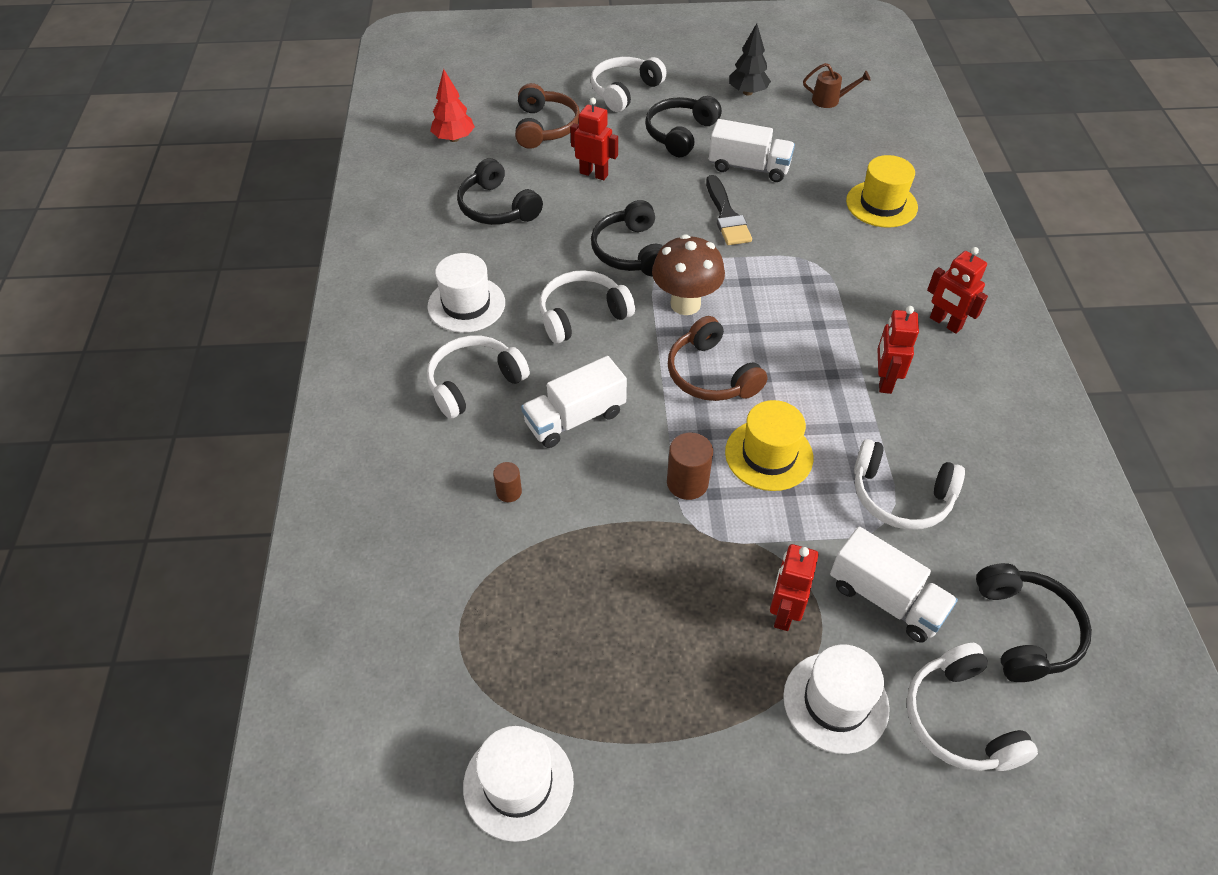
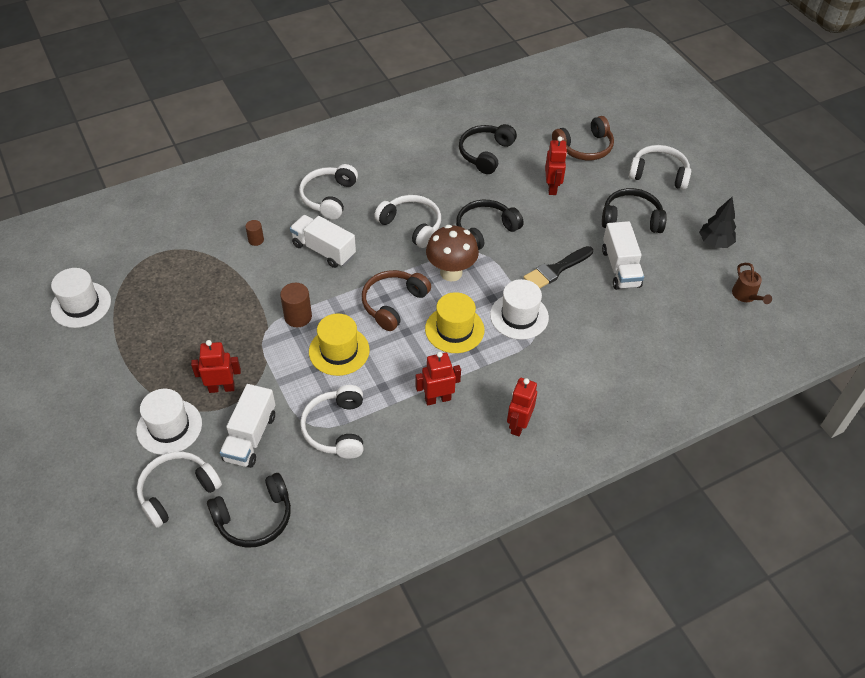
camera: 65 degrees right, 0 degrees up
(454, 138) = (539, 110): red tree -> none
(466, 304) = (390, 171): white hat -> white hat (519, 316)
(474, 383) = (329, 197): white headphones -> white headphones turned 105 degrees counterclockwise
(881, 204) = (632, 358): yellow hat -> yellow hat (454, 329)

